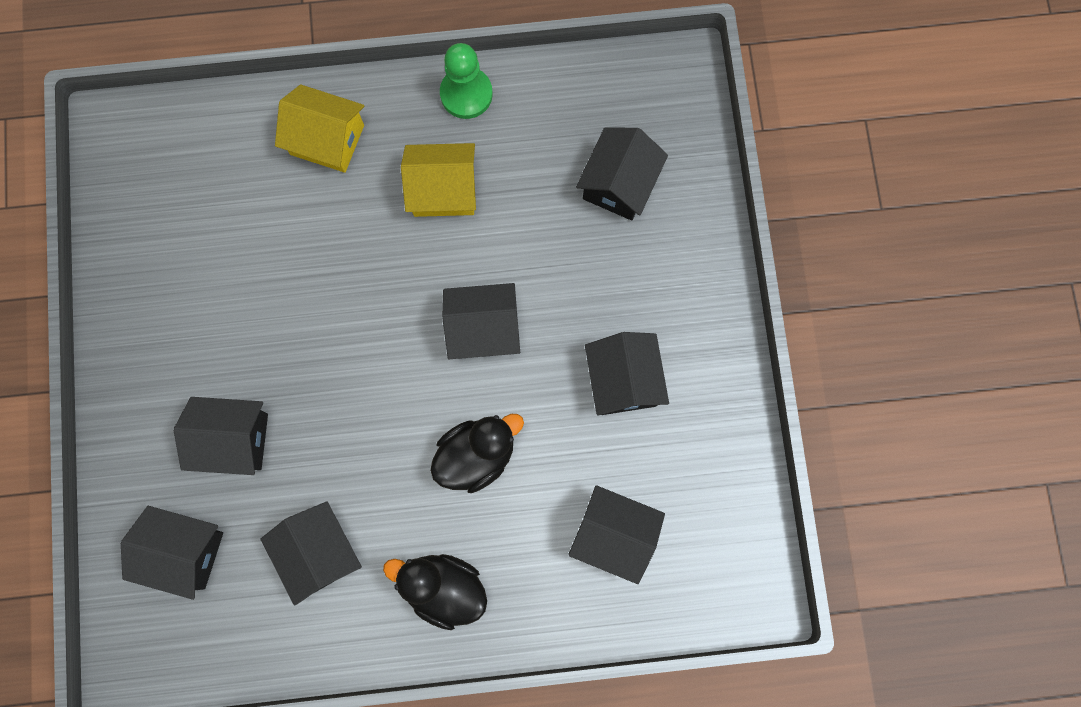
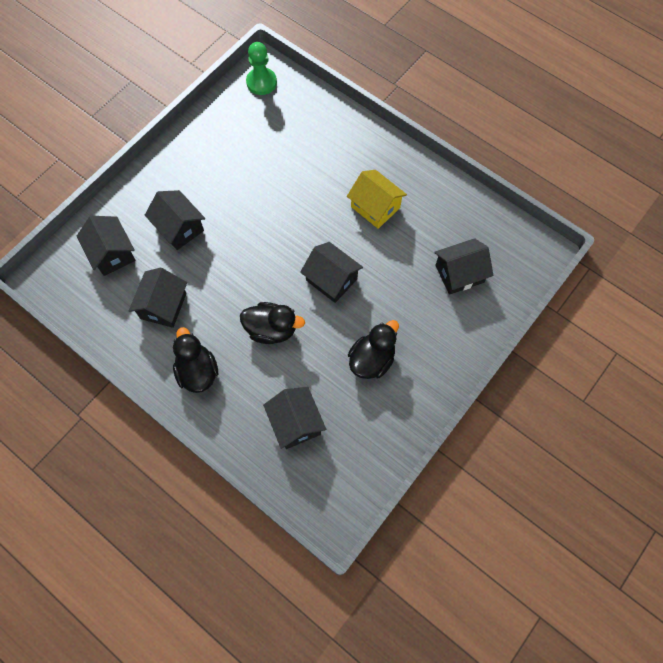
camera: 45 degrees right, 10 degrees down
(327, 140) = (346, 144): yellow house -> none
(466, 94) = (427, 177): green pawn -> green pawn (261, 82)
(623, 380) = (372, 360): black house -> black duck

